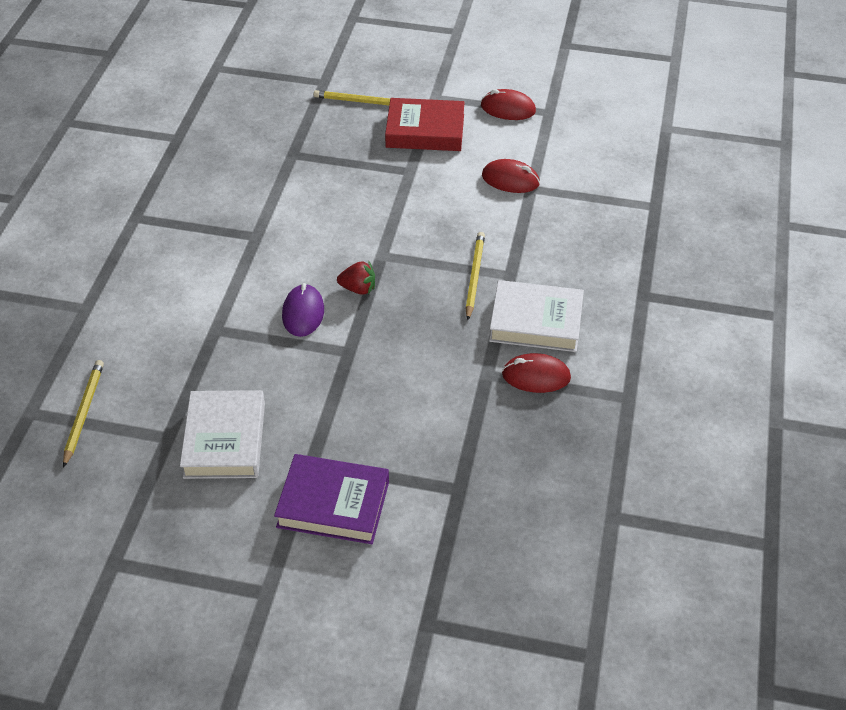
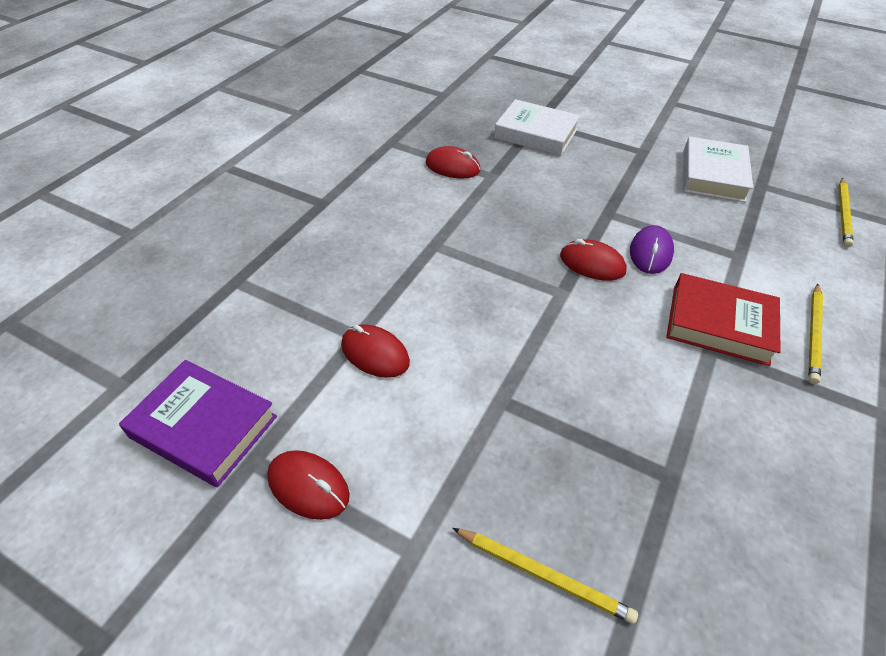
camera: 165 degrees left, 0 degrees up
(333, 504) = (627, 129): purple book -> purple book (204, 426)
(358, 288) = (592, 264): red strawberry -> red mouse
(425, 131) = (456, 472): red book -> red book (719, 324)
(474, 276) = (470, 250): yellow pencil -> yellow pencil (813, 334)
(536, 322) = (431, 202): white book -> white book (536, 134)

